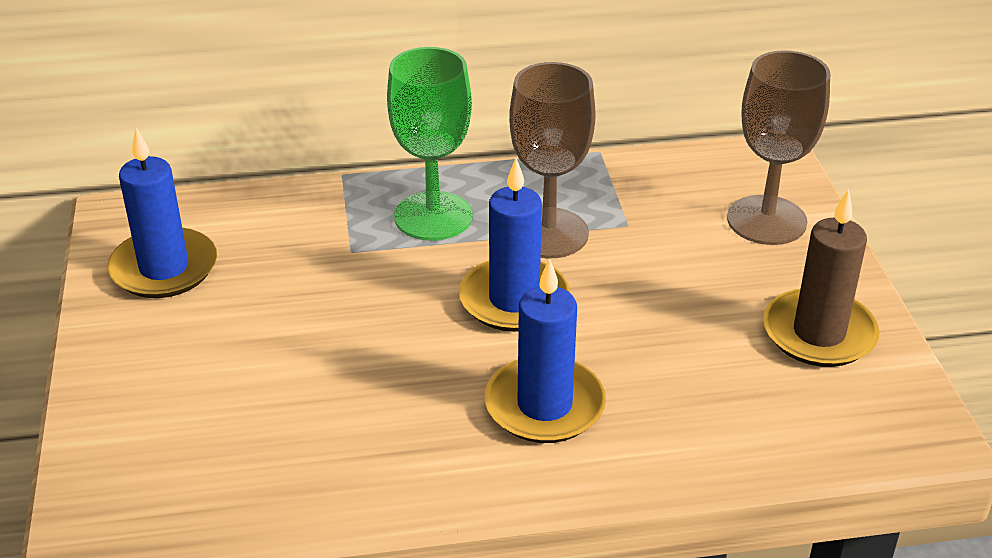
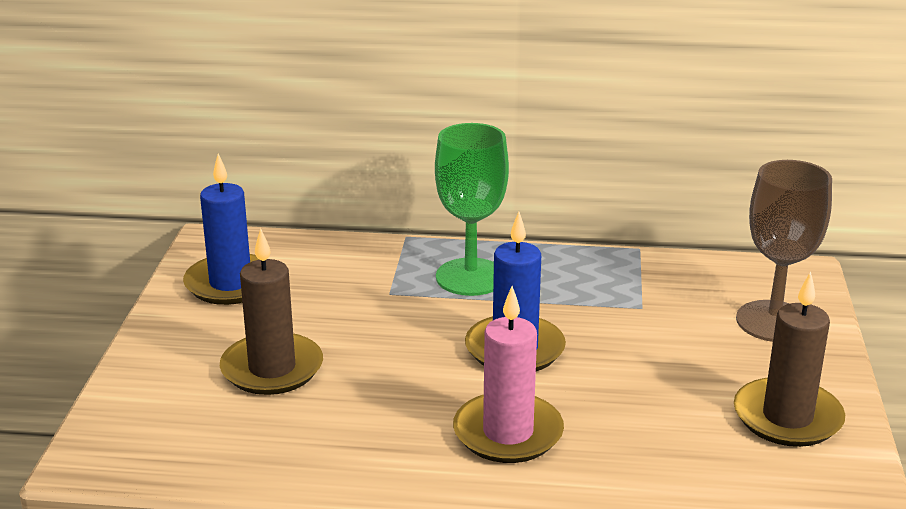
camera: 15 degrees right, 10 degrees down
(255, 372) = (272, 369): none -> brown candle
(544, 405) = (508, 433): blue candle -> pink candle
(548, 233) = (566, 304): brown goblet -> none

